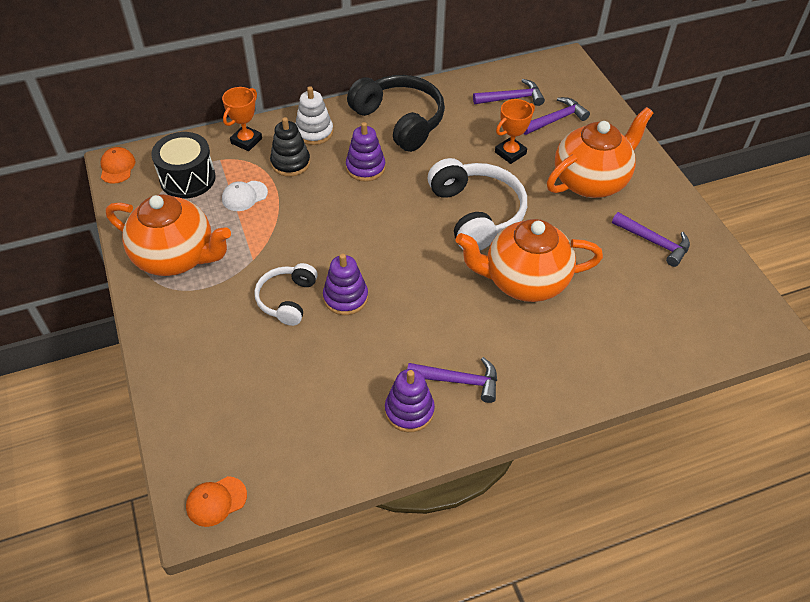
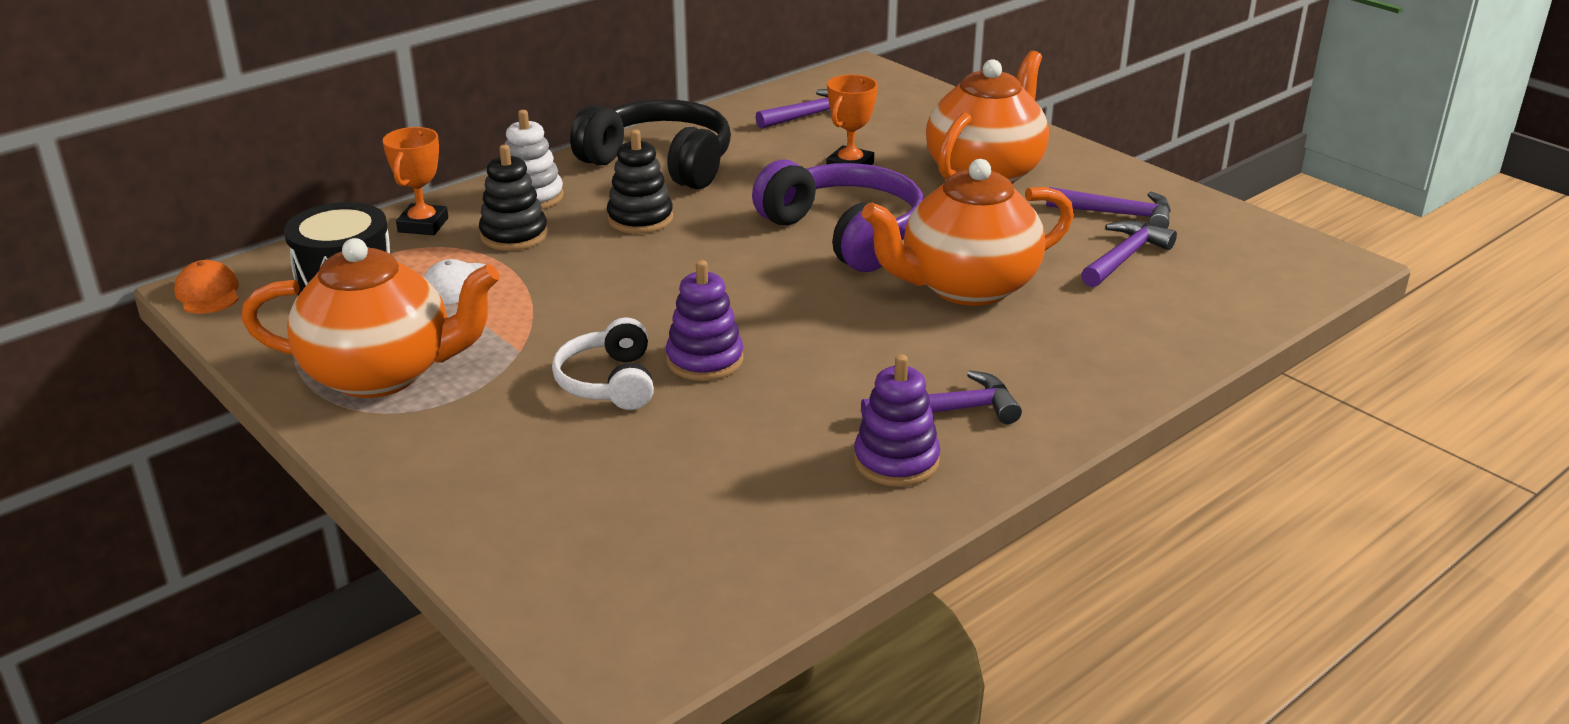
camera: 20 degrees left, 20 degrees down
(216, 501) = (644, 649): orange cap -> none
(365, 168) = (640, 219): purple stacking toy -> black stacking toy
(476, 214) = (845, 234): white headphones -> purple headphones
(556, 120) = (891, 124): purple hammer -> purple hammer (1125, 257)

